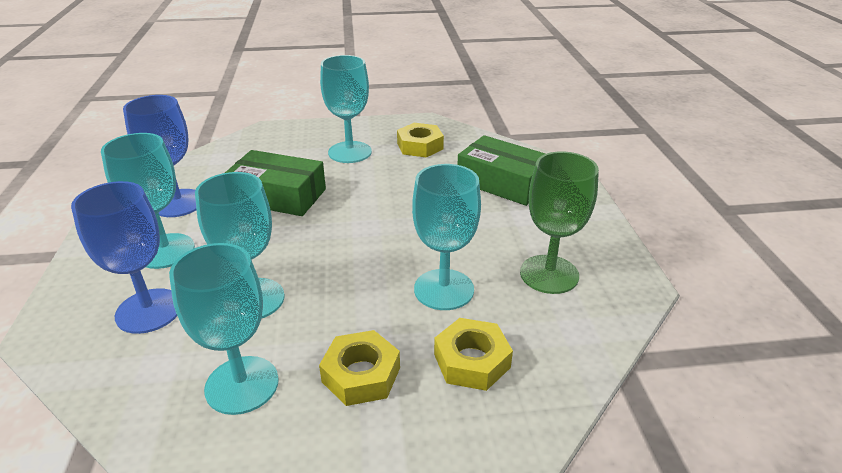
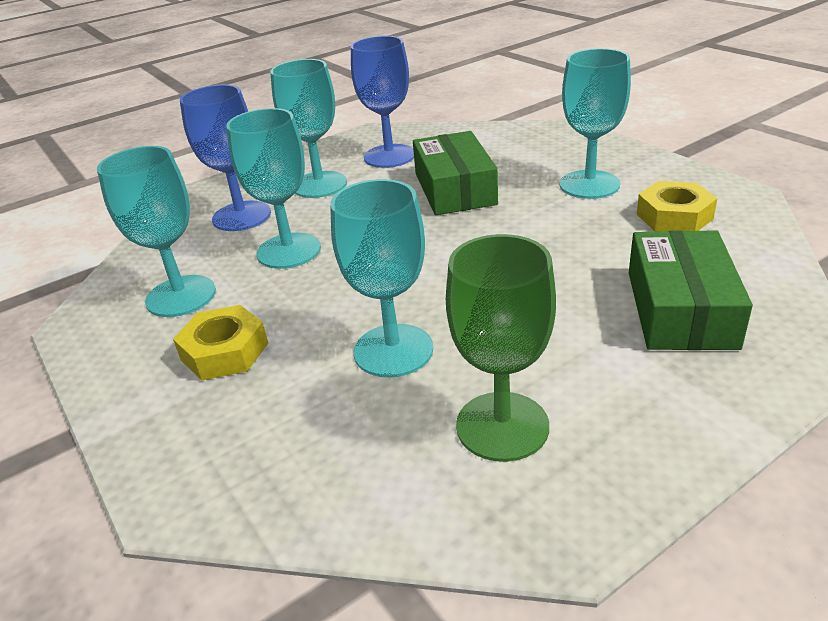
camera: 65 degrees right, 0 degrees up
(471, 361) = (285, 417): yellow nut -> none

